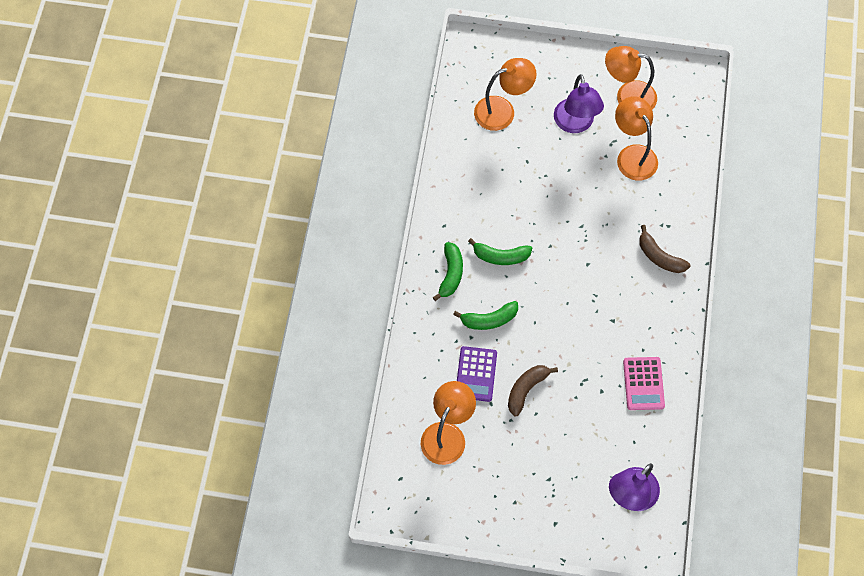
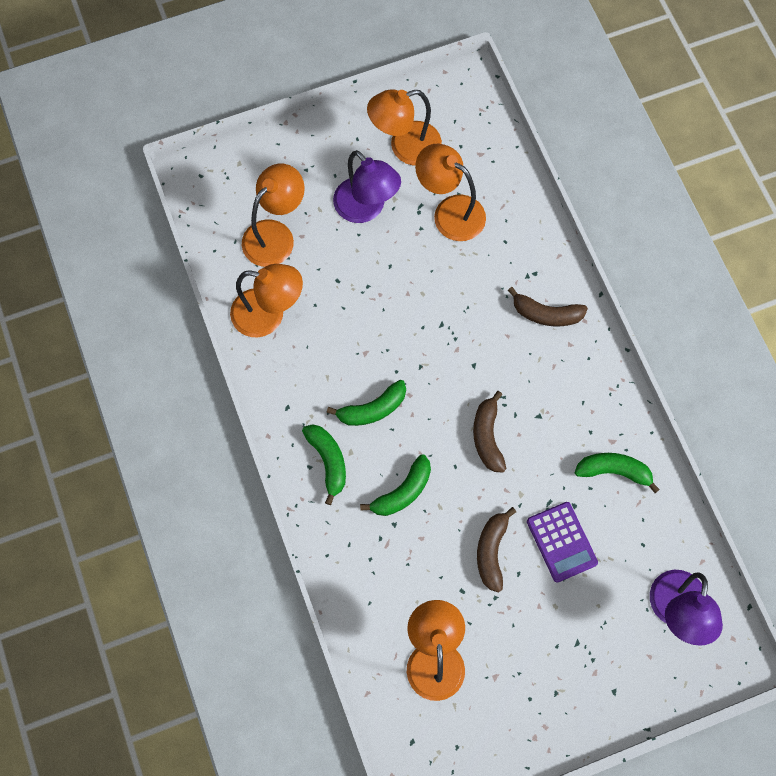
camera: 30 degrees left, 5 degrees up
(467, 160) = (269, 315): none -> orange lamp
(476, 374) = (425, 565): purple calculator -> purple calculator (561, 542)
(568, 315) = (487, 437): none -> brown banana
(643, 383) = (614, 471): pink calculator -> green banana

